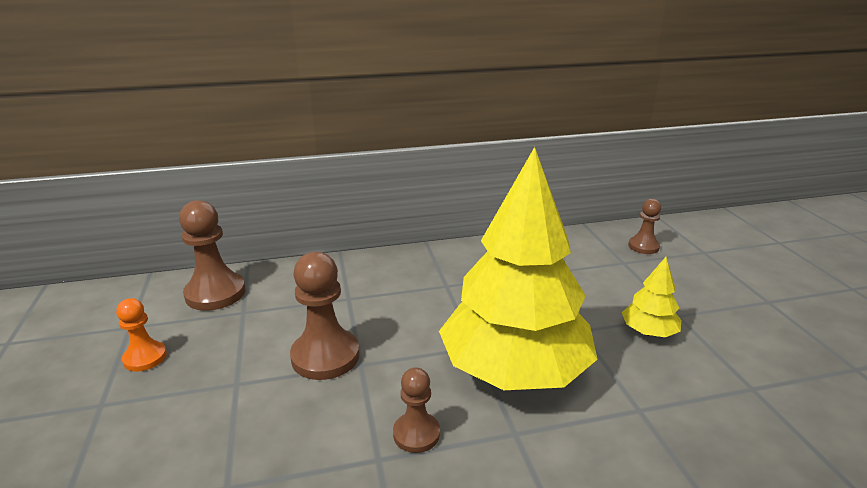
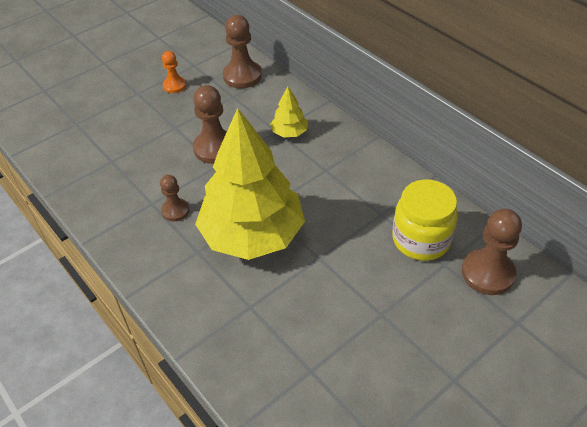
camera: 65 degrees right, 20 degrees up
(586, 264) = (421, 240): none -> yellow jar
(643, 246) = (487, 273): brown pawn -> brown pawn, size x1.70
(648, 332) = (343, 298): yellow tree -> yellow tree (289, 132)

